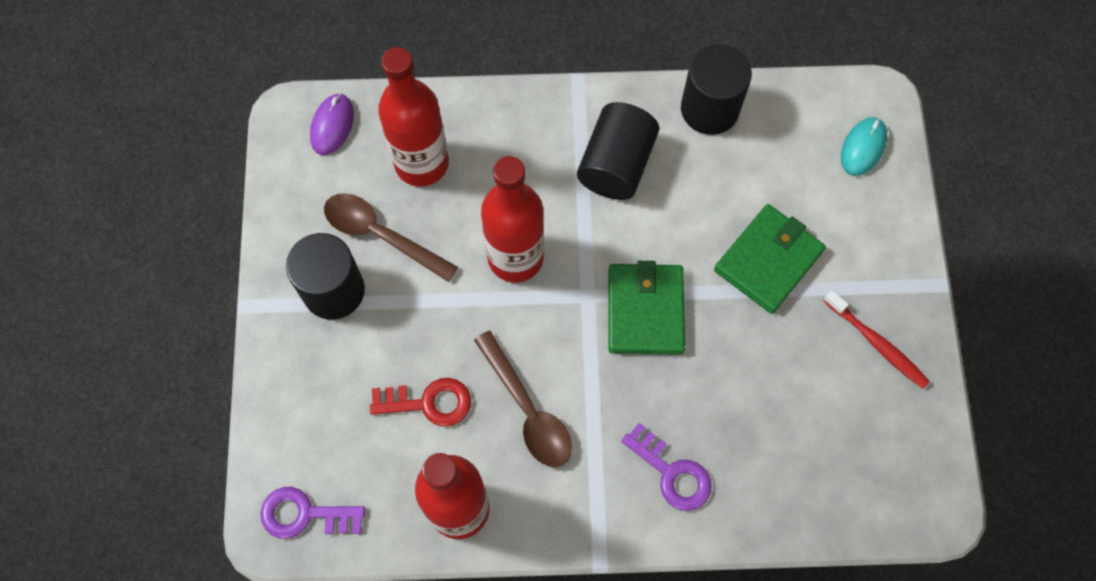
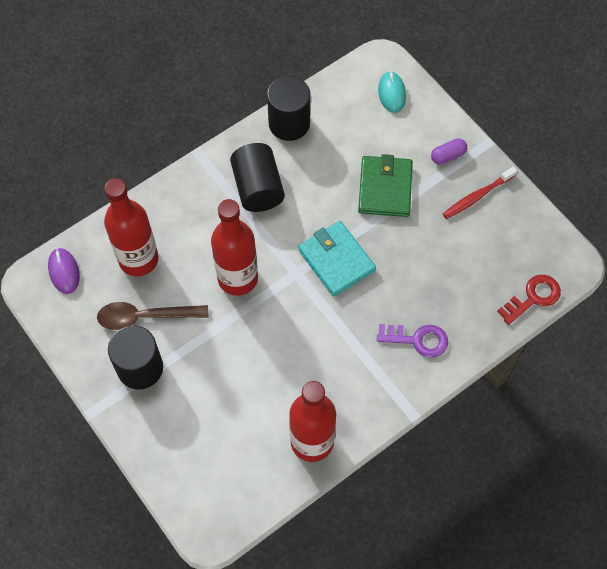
camera: 35 degrees left, 5 degrees down
(305, 514) = (222, 508): purple key -> none
(429, 402) = (248, 394): red key -> red key (533, 297)
(528, 410) = (310, 360): brown spoon -> none
(645, 311) = (336, 260): green wallet -> turquoise wallet
(877, 269) = (448, 156): none -> purple capsule
(877, 343) = (477, 196): red toothbrush -> red toothbrush turned 135 degrees clockwise

